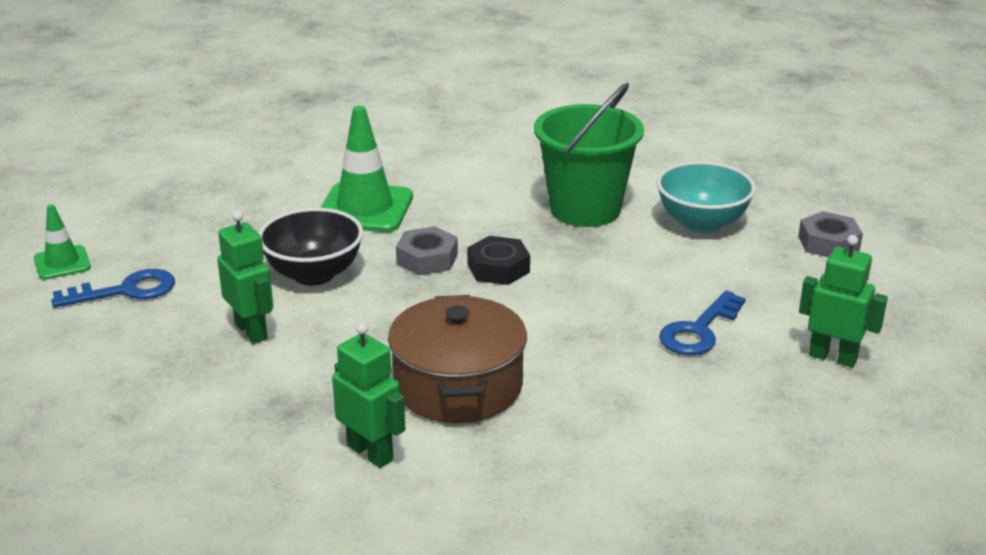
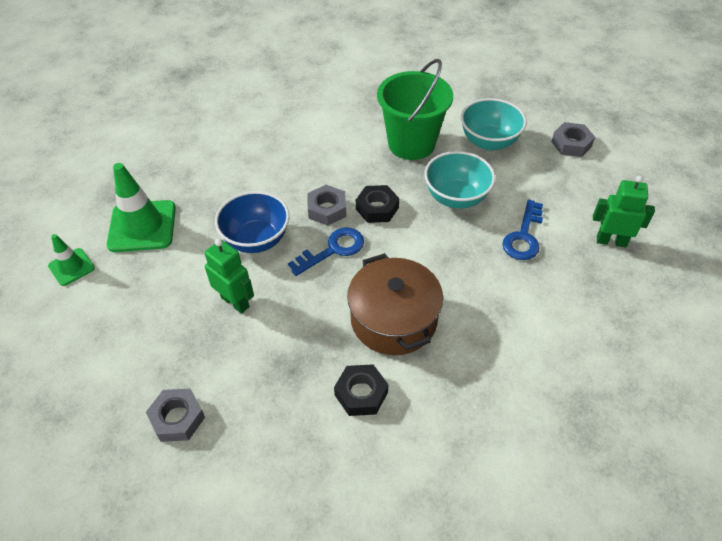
camera: 15 degrees left, 20 degrees up
(114, 431) = (177, 418): none -> grey nut
(125, 291) = (130, 284): blue key -> blue key (333, 250)
(314, 274) = (256, 239): black bowl -> blue bowl
(365, 209) = (266, 171): green traffic cone -> green traffic cone (142, 226)
(370, 453) = (361, 393): green robot -> black nut
(619, 274) = (456, 197): none -> turquoise bowl

